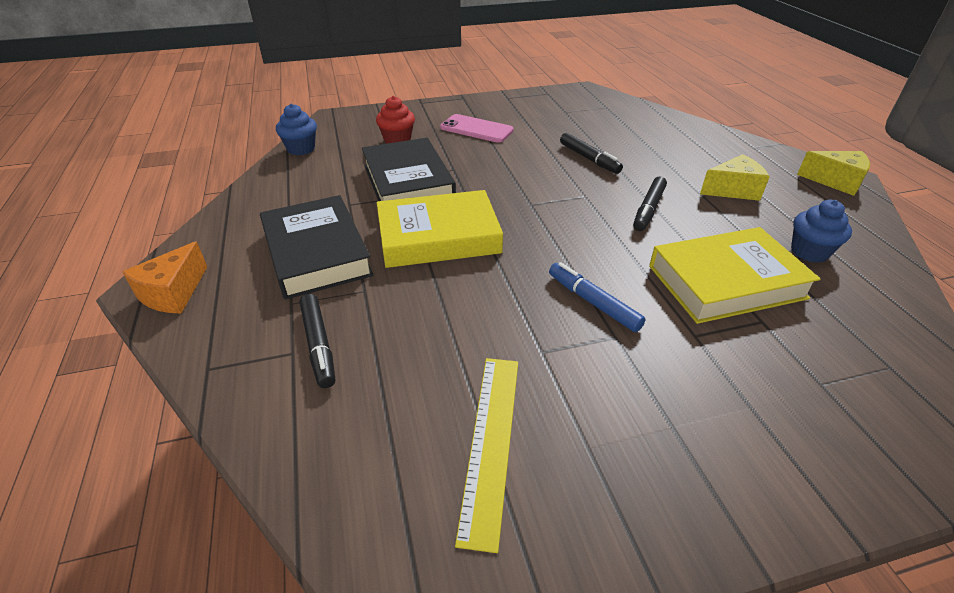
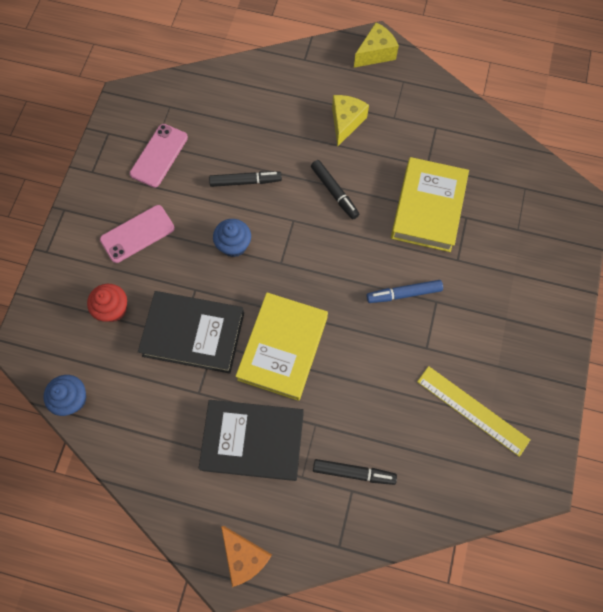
camera: 60 degrees left, 30 degrees up
(557, 116) = (159, 155): none -> pink phone
(809, 252) = (430, 139): blue cupcake -> blue cupcake (234, 245)

